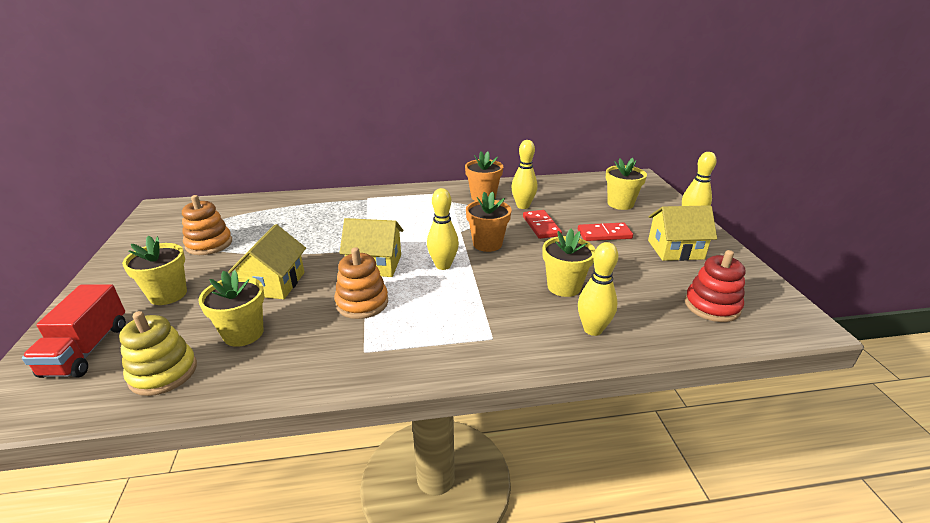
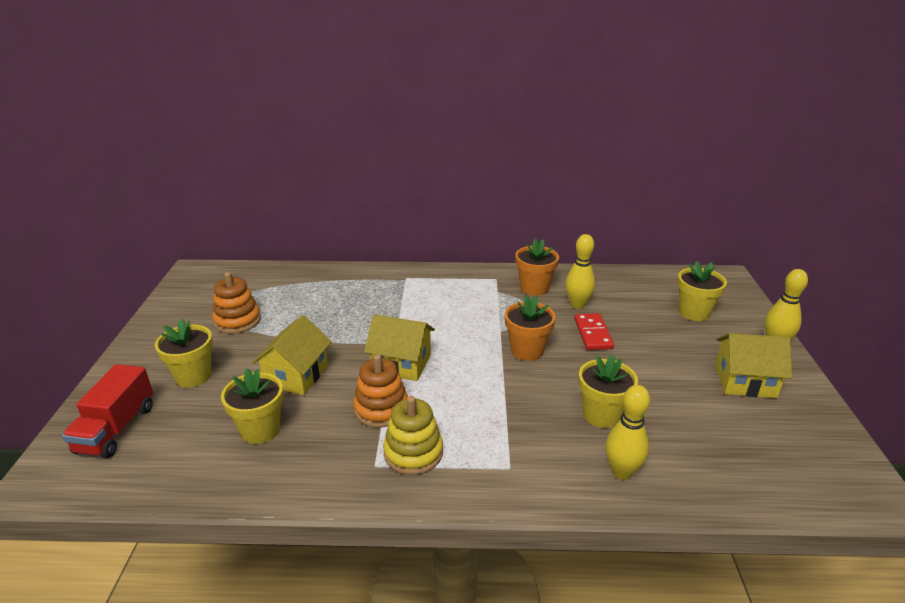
camera: 10 degrees right, 0 degrees up
(163, 373) = (182, 463): yellow stacking toy -> yellow stacking toy (413, 453)
(443, 265) = (473, 373): yellow bowling pin -> none
(604, 234) = (664, 352): red domino -> none
(712, 306) = (768, 460): red stacking toy -> none

